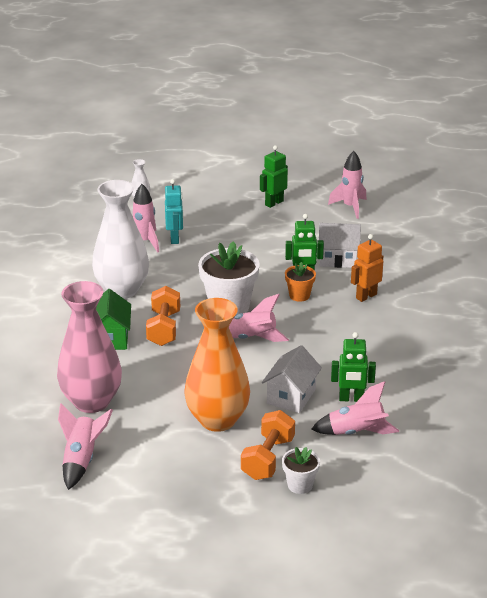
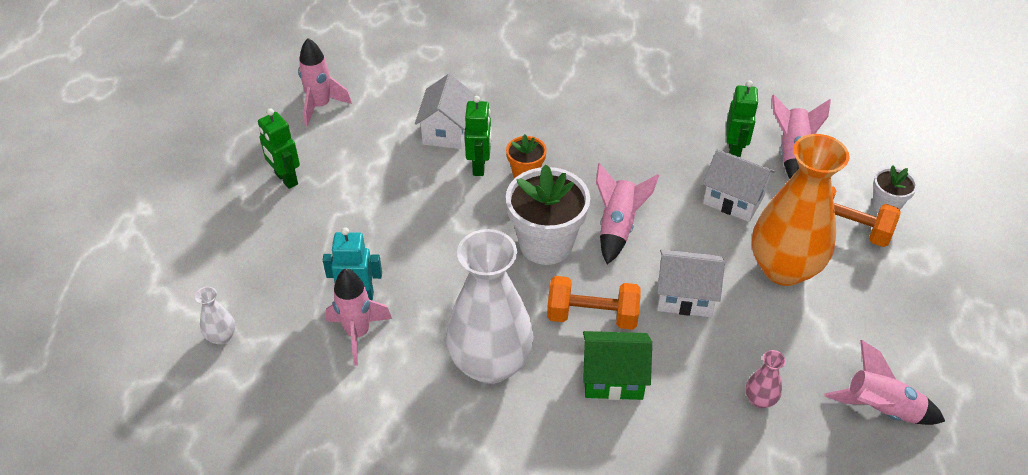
camera: 85 degrees left, 15 degrees up
(92, 401) = (760, 400): pink vase -> pink vase, size x0.40
(185, 369) = (685, 296): none -> white house
(366, 296) = (533, 116): orange robot -> none

